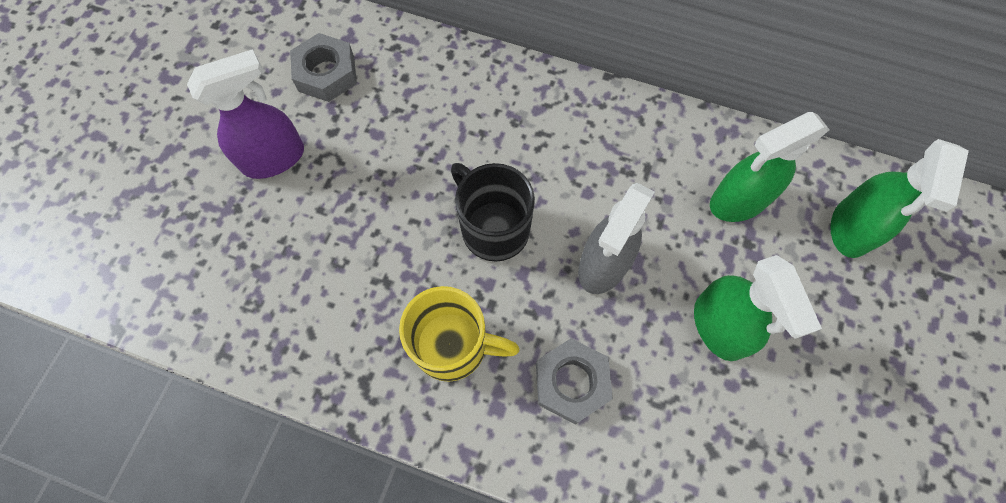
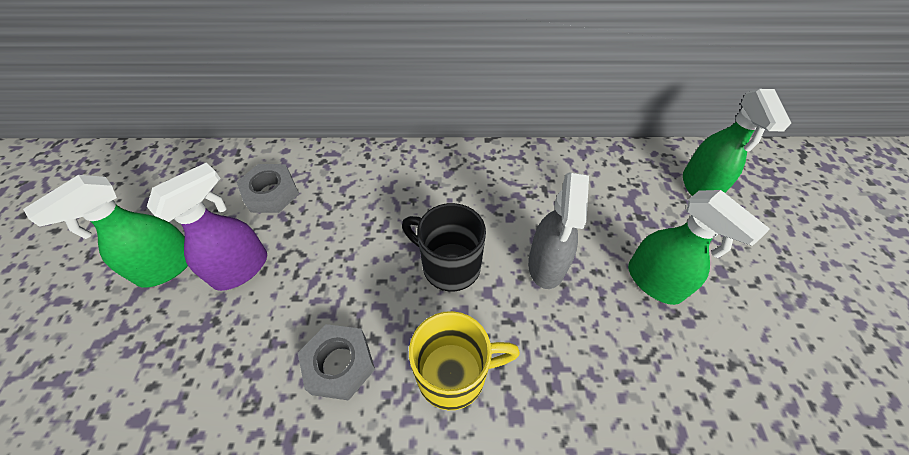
camera: 20 degrees left, 15 degrees down
(571, 382) = (567, 368): grey nut -> grey nut (339, 364)
(738, 201) = (617, 191): green spray bottle -> green spray bottle (167, 267)

